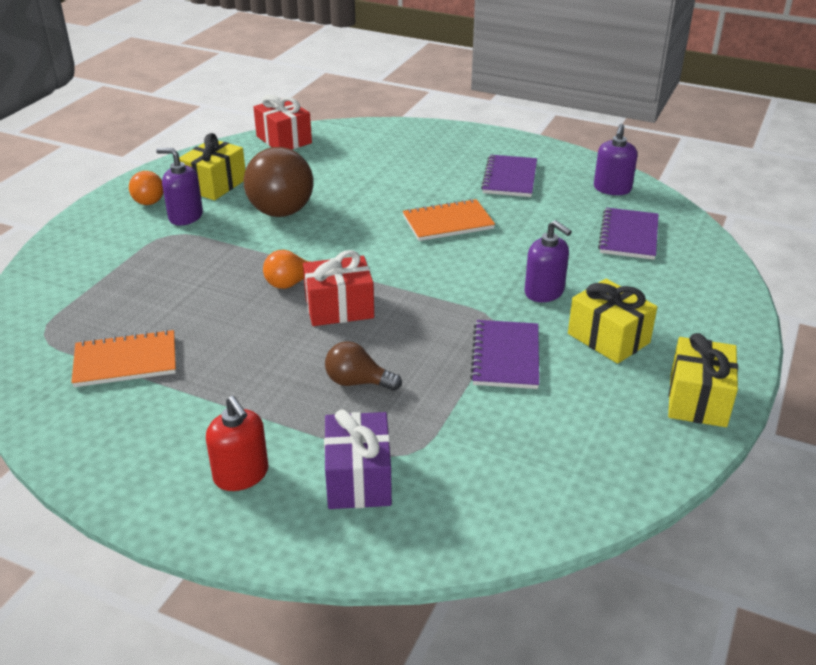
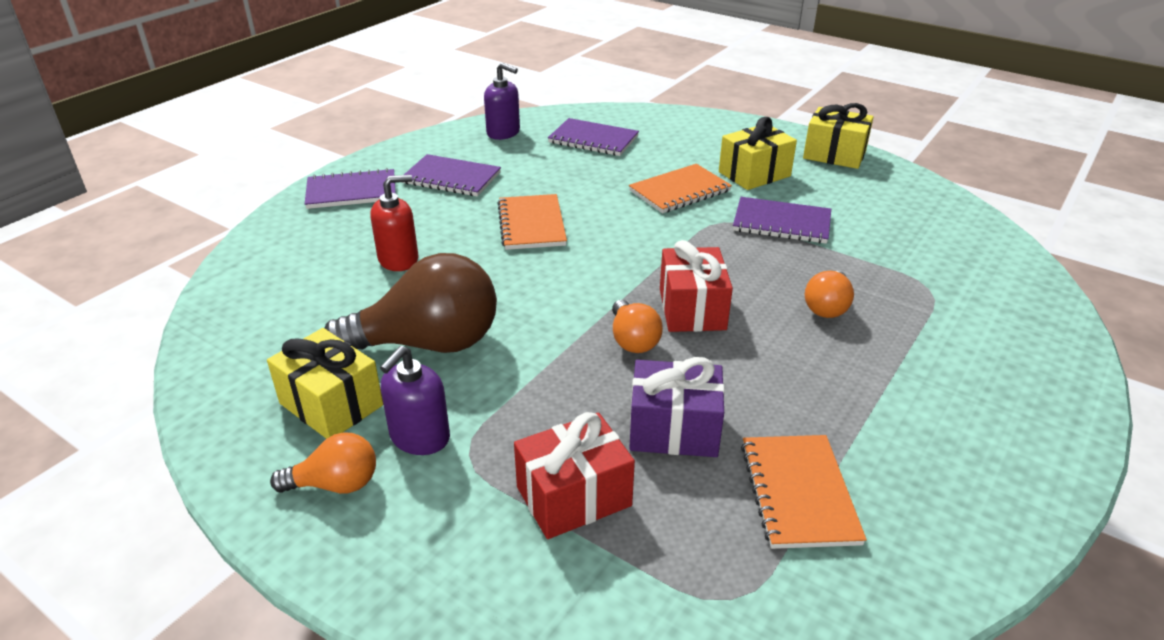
camera: 80 degrees left, 0 degrees up
(241, 475) = (988, 391): red soap dispenser -> red soap dispenser (399, 259)
(284, 140) = (225, 329): red gift -> red gift (574, 496)
(357, 382) = (827, 307): brown light bulb -> orange light bulb
(358, 479) = (971, 317): purple gift -> purple gift (674, 429)
(467, 144) = (351, 192): none -> purple notebook
(544, 292) = (679, 191): purple soap dispenser -> orange notebook

